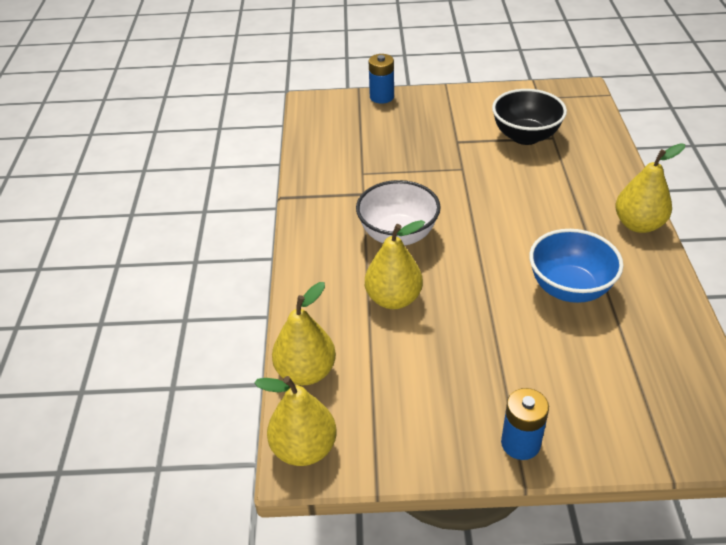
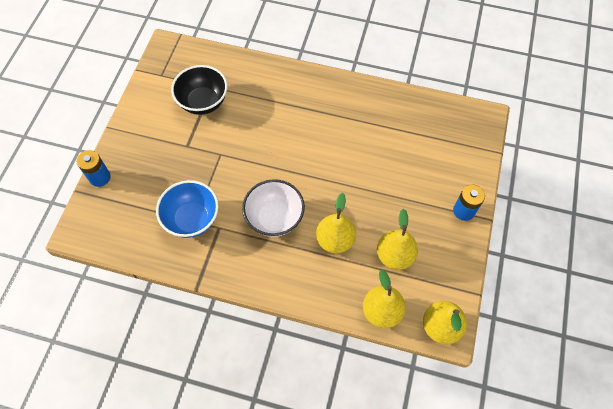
camera: 75 degrees left, 20 degrees up
(569, 288) = (360, 140): blue bowl -> blue bowl (192, 219)
(638, 224) = (319, 81): yellow pear -> yellow pear (394, 256)

